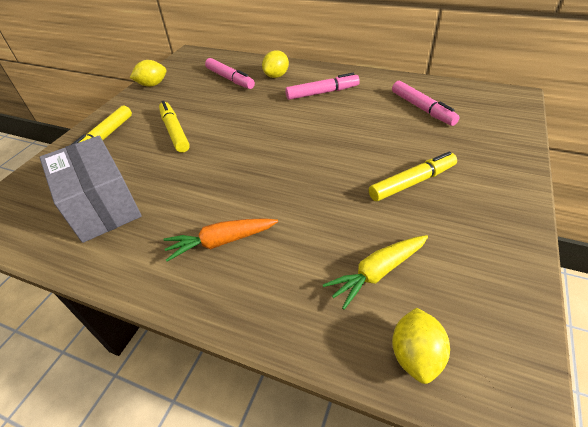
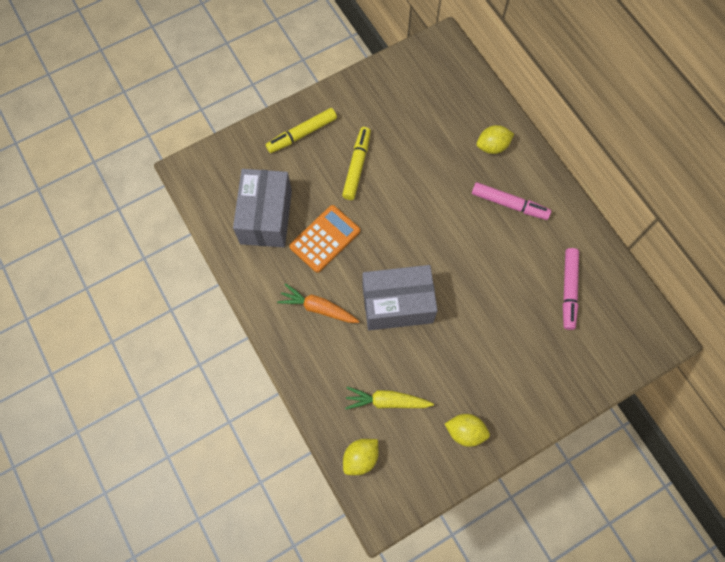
camera: 35 degrees right, 25 degrees up
(152, 85) = (378, 77): yellow lemon -> yellow lemon (465, 431)
(183, 188) = (325, 239): none -> orange calculator
(230, 79) = (449, 119): pink marker -> none
(301, 191) = (397, 304): none -> grey box
(411, 182) = (476, 356): yellow marker -> none

